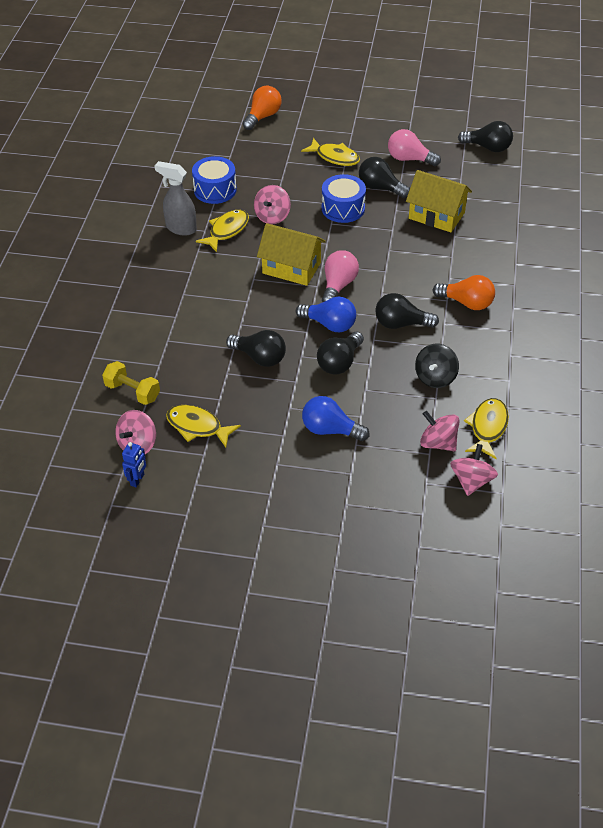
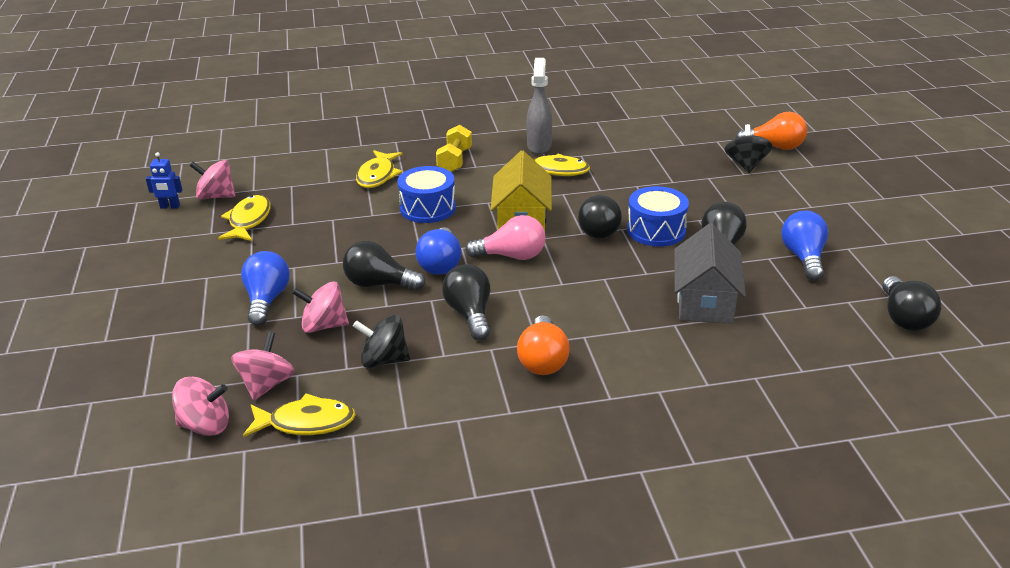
camera: 70 degrees right, 15 degrees down
(132, 392) = (286, 177): yellow dumbbell -> yellow dumbbell (455, 161)
(215, 190) = (617, 149): blue drum -> blue drum (427, 208)
(260, 357) = (364, 232): black light bulb -> black light bulb (599, 229)
(272, 216) = (601, 190): pink spinning top -> pink spinning top (324, 325)
(279, 138) = (746, 164): none -> black spinning top
(335, 157) = (749, 205): yellow fish -> yellow fish (377, 175)
(409, 159) = (803, 258): pink light bulb -> blue light bulb
(436, 215) = (705, 301): yellow house -> grey house

